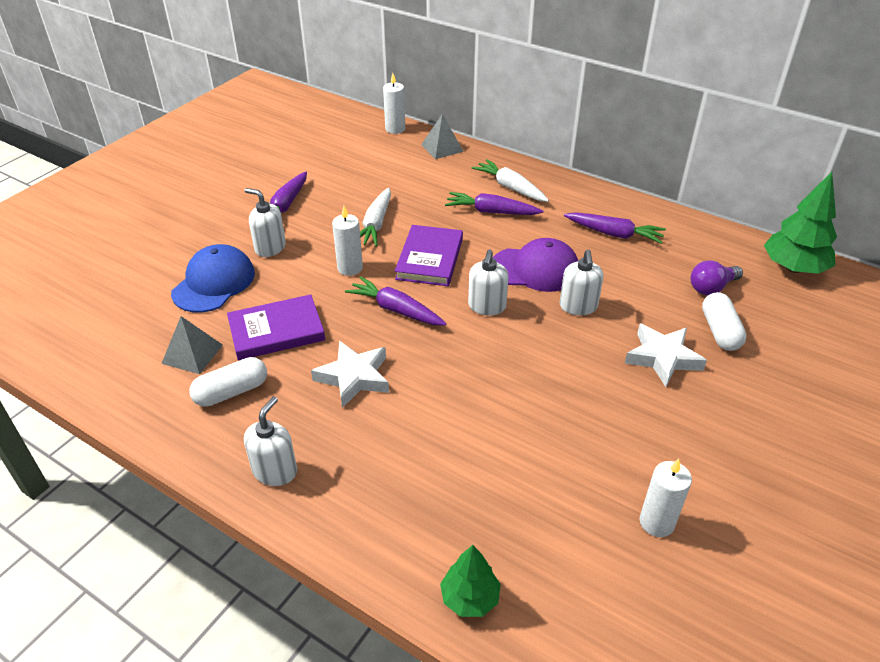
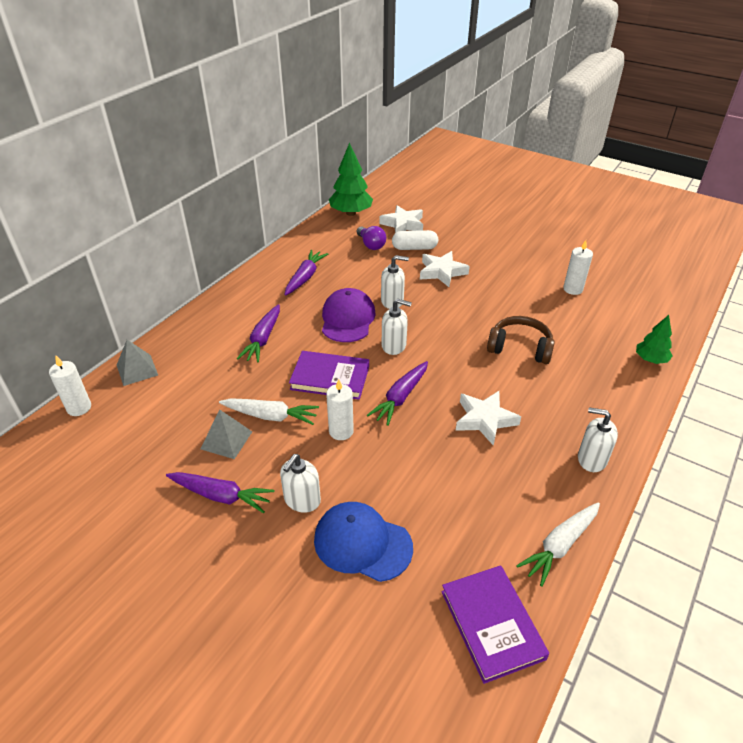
camera: 90 degrees left, 0 degrees up
(192, 354) = (473, 541): grey pyramid -> grey pyramid (226, 440)
(231, 392) = (517, 500): white capsule -> none
(276, 331) = (434, 478): purple book -> purple book (491, 624)
(490, 427) = (520, 348): none -> brown headphones
(510, 187) = (226, 326): white carrot -> white carrot (560, 546)
(786, 321) = (403, 224): none -> white star

